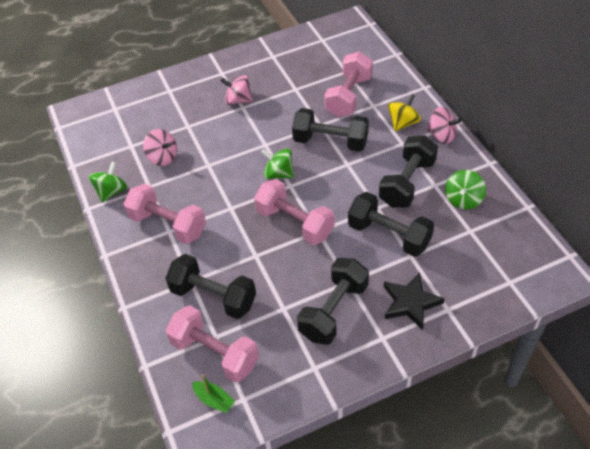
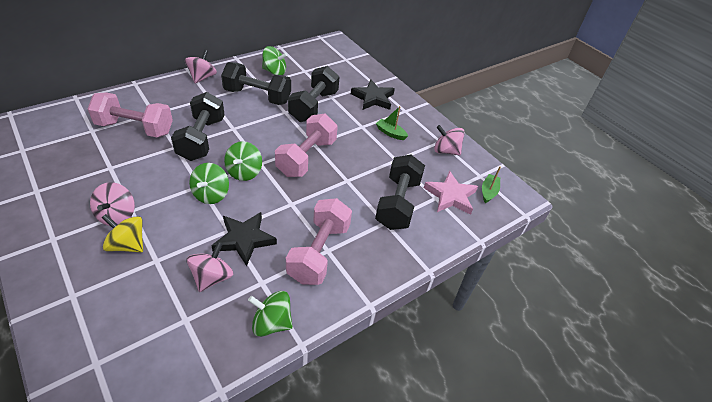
camera: 110 degrees left, 5 degrees down
(195, 175) = (244, 239): none -> black star
(215, 353) = (450, 196): pink dumbbell -> pink star
(252, 152) = (211, 194): none -> green spinning top
(294, 369) = (446, 151): none -> pink spinning top
(333, 311) = (390, 133): black dumbbell -> green boat
(403, 123) = (182, 96): yellow spinning top -> yellow spinning top (127, 245)

